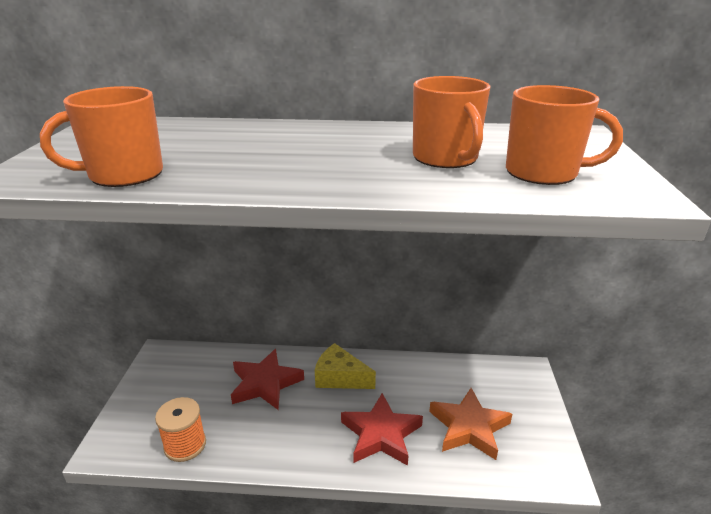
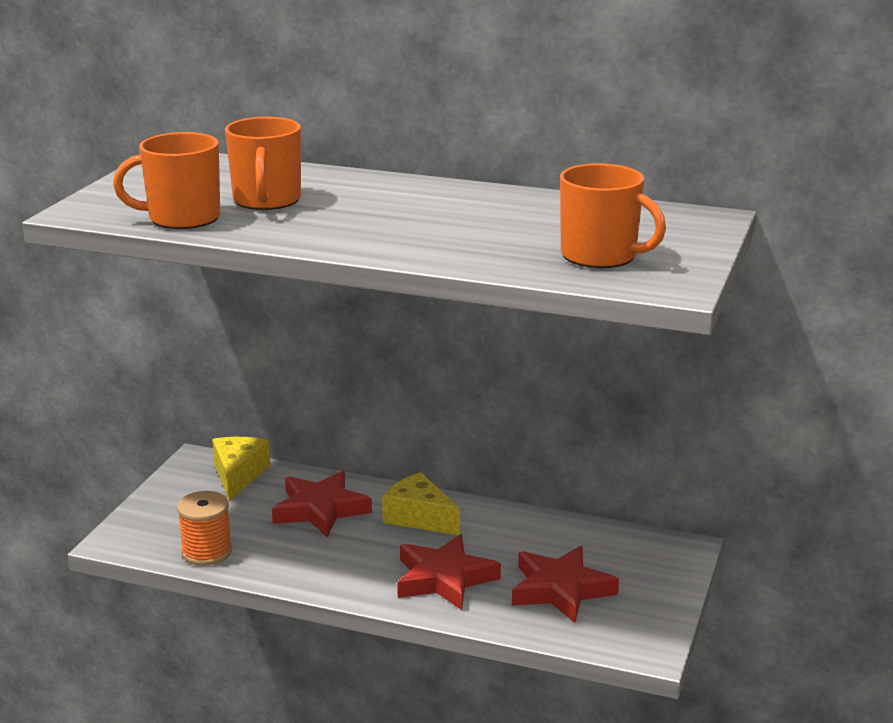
camera: 15 degrees right, 5 degrees down
(194, 362) = (238, 475): none -> yellow cheese
(446, 158) = (514, 232): orange mug -> orange mug (267, 200)
(469, 427) = (560, 589): orange star -> red star

